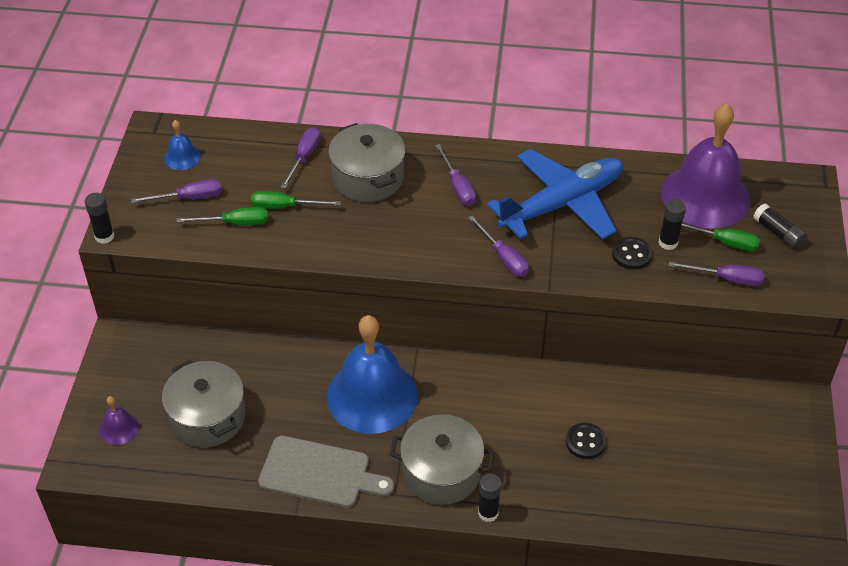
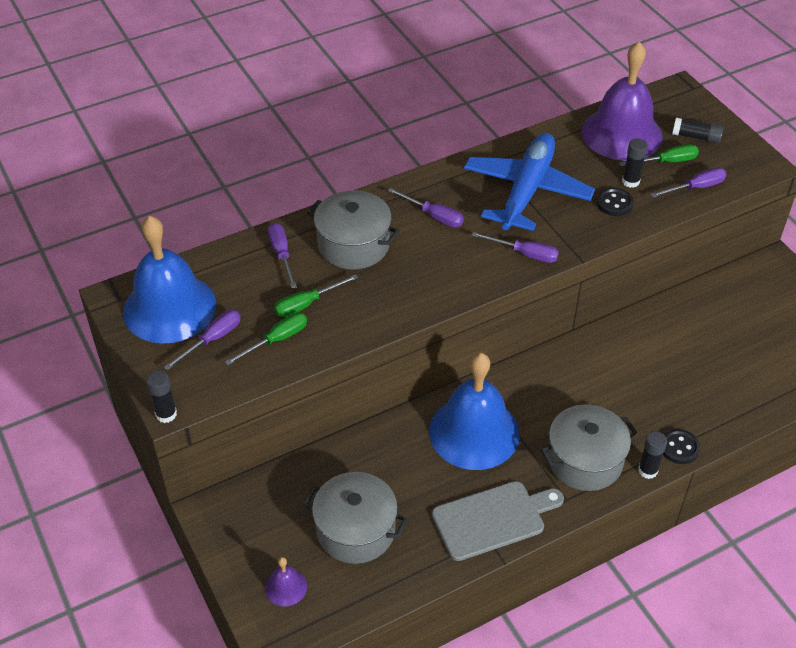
camera: 35 degrees left, 0 degrees up
(182, 157) = (169, 308): blue bell -> blue bell, size x2.37
(585, 442) = (664, 374): black button -> black button (679, 447)

